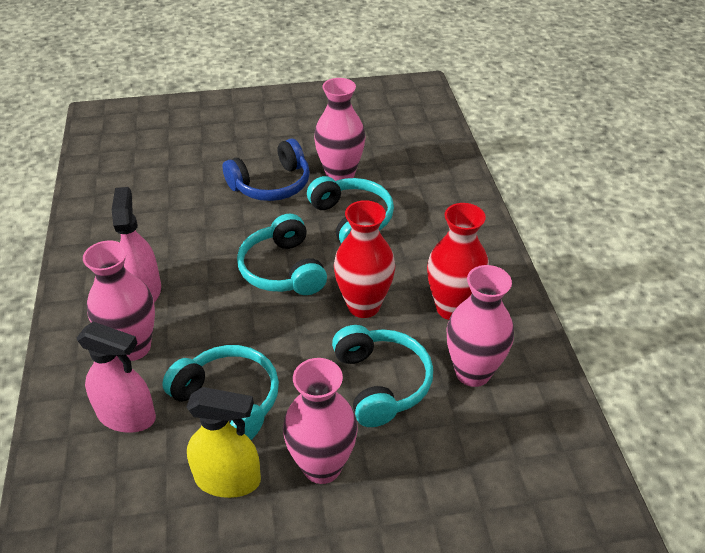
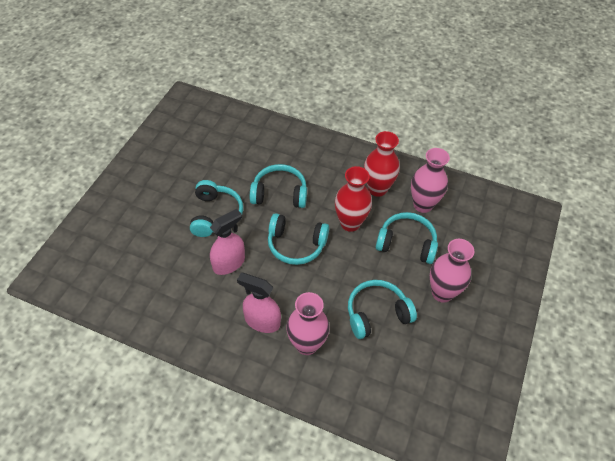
camera: 60 degrees left, 10 degrees up
(127, 416) = (358, 367): pink spray bottle -> pink spray bottle (229, 263)
(228, 479) = (427, 336): yellow spray bottle -> none
(271, 184) = (215, 215): blue headphones -> turquoise headphones
(340, 176) = (236, 179): pink vase -> none

